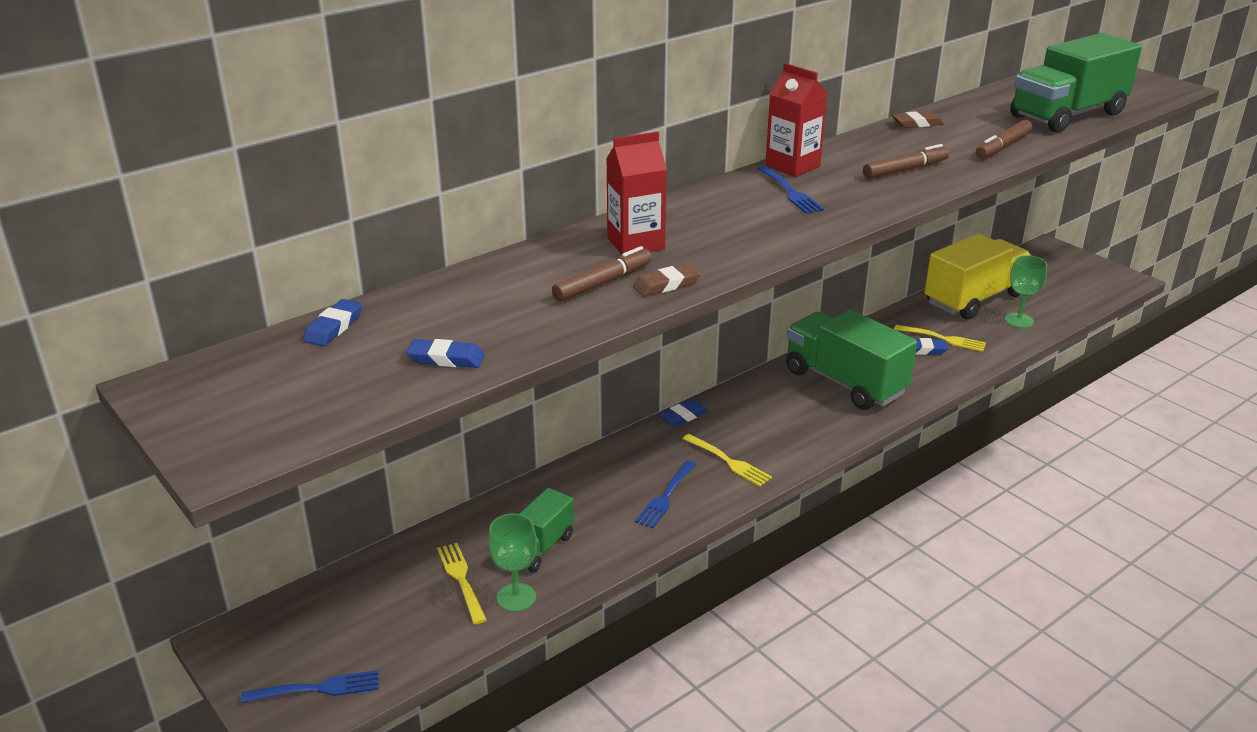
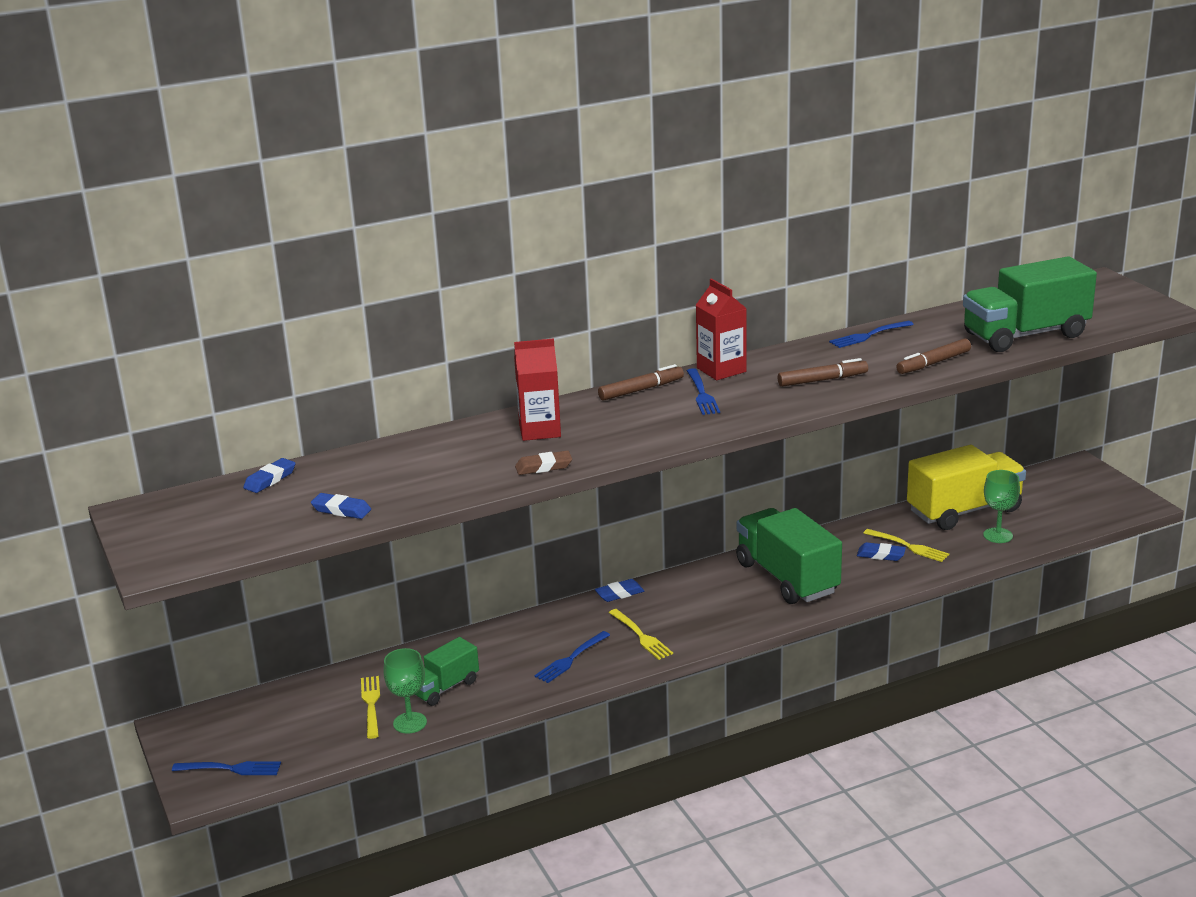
camera: 15 degrees right, 5 degrees down
(603, 283) = (493, 461): brown marker -> brown marker (641, 390)
(917, 124) = (869, 335): brown eraser -> blue fork

